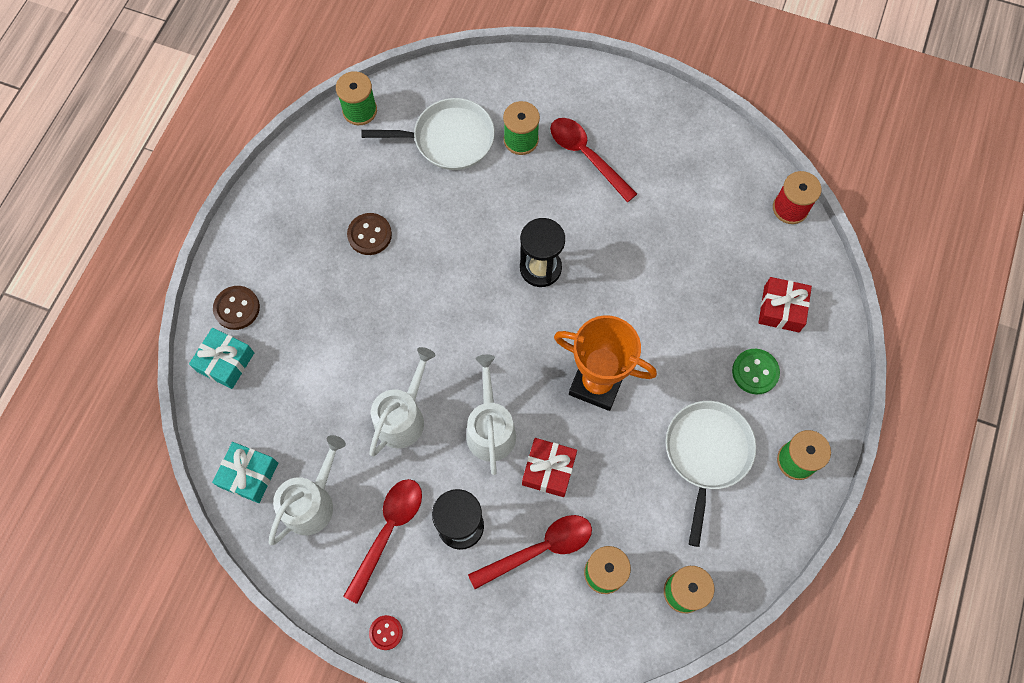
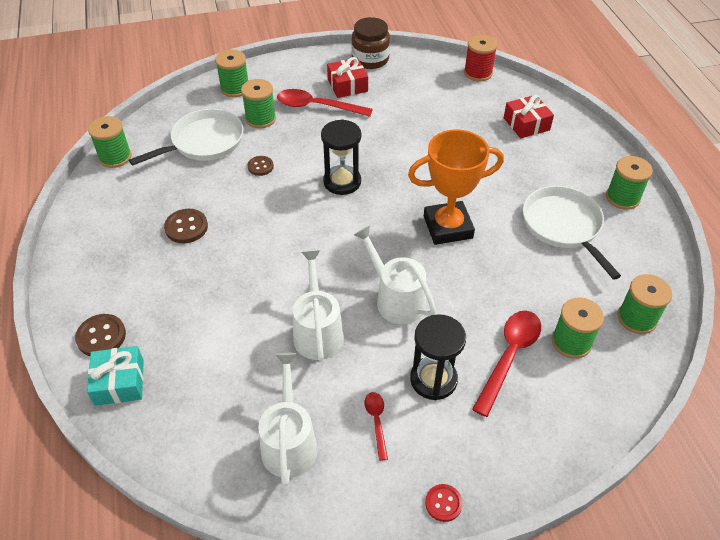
camera: 35 degrees left, 20 degrees down
(249, 475) = (210, 458): turquoise gift -> none
(388, 531) = (376, 421): red spoon -> red spoon, size x0.52
(479, 202) = (260, 166): none -> brown button
(524, 83) = (235, 88): none -> green spool
(548, 470) = (465, 300): red gift -> red gift (347, 85)
(690, 120) = (370, 59): none -> brown jar
(755, 372) = (545, 164): green button -> none

